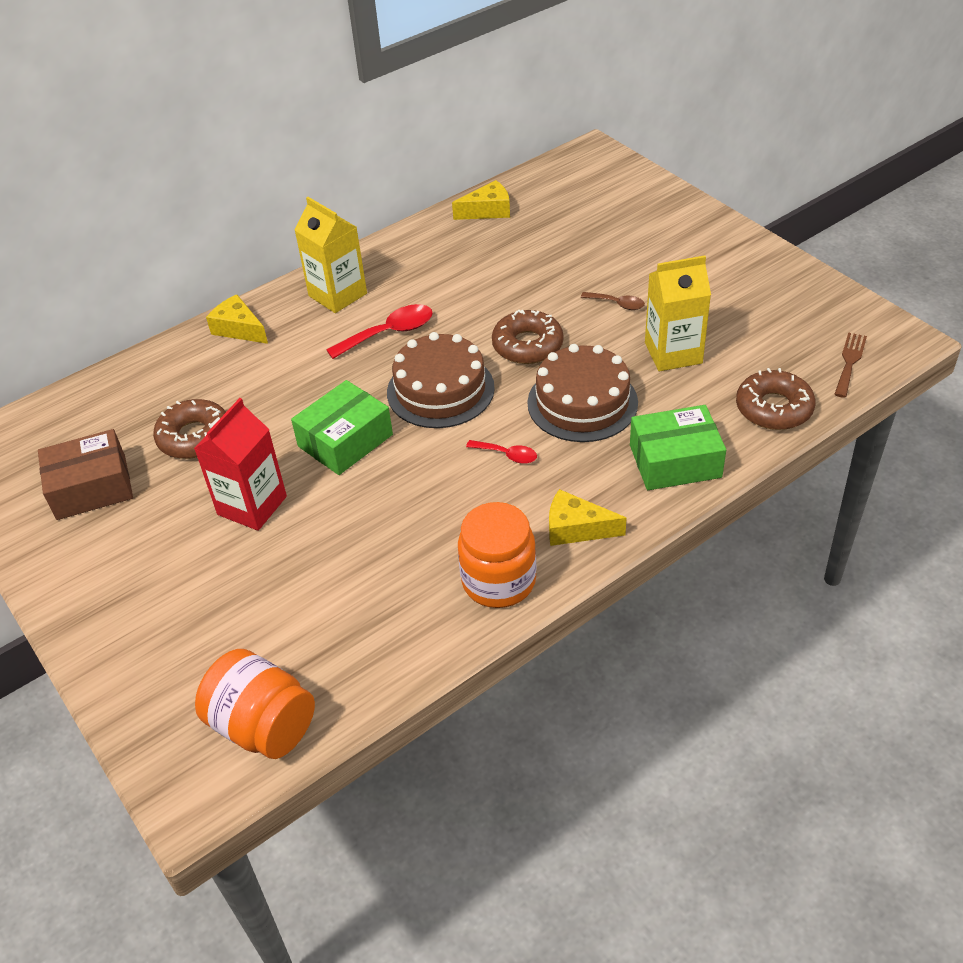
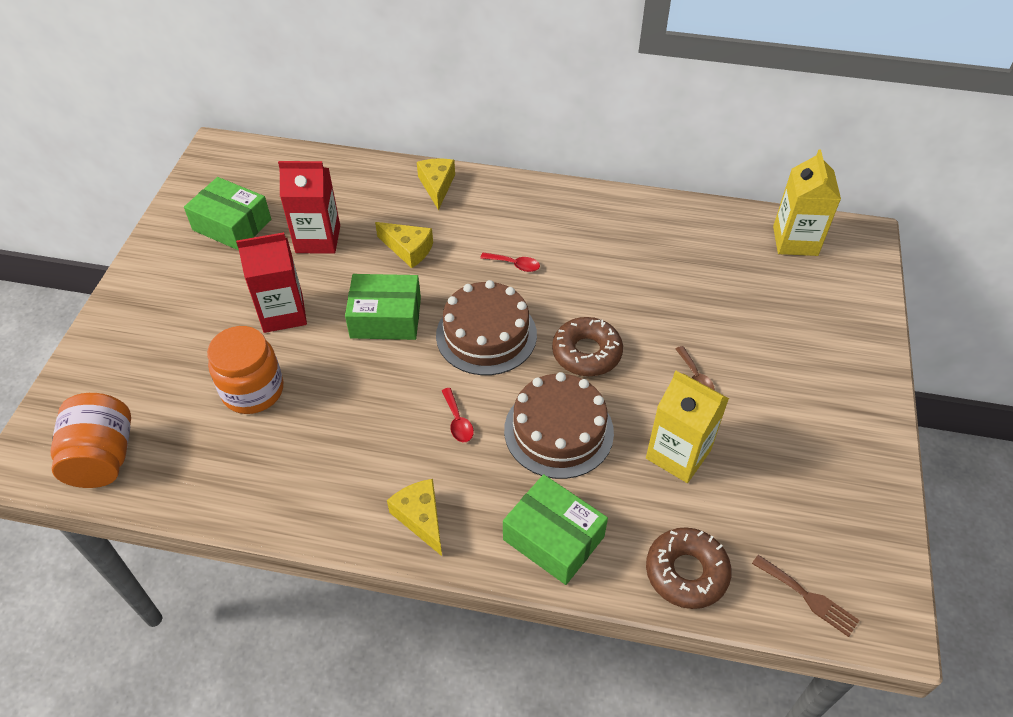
camera: 45 degrees right, 5 degrees up
(91, 487) = (232, 225): brown box -> green box
(194, 437) = (318, 239): brown donut -> red carton
(337, 295) = (524, 209): yellow carton -> yellow carton (795, 241)
(389, 333) = (514, 265): red spoon -> red spoon, size x0.58
(488, 211) = (710, 225): yellow cheese -> yellow cheese (408, 249)
(498, 581) = (328, 503): orange jar -> orange jar (253, 391)
(849, 362) = (808, 597): brown fork -> brown fork turned 60 degrees clockwise

